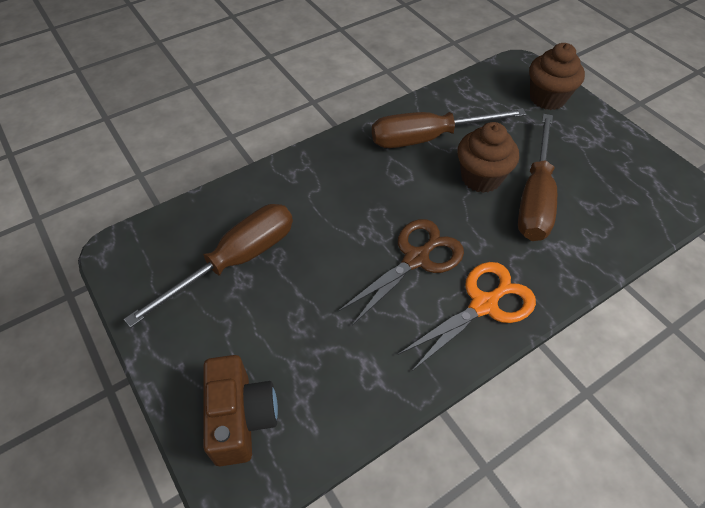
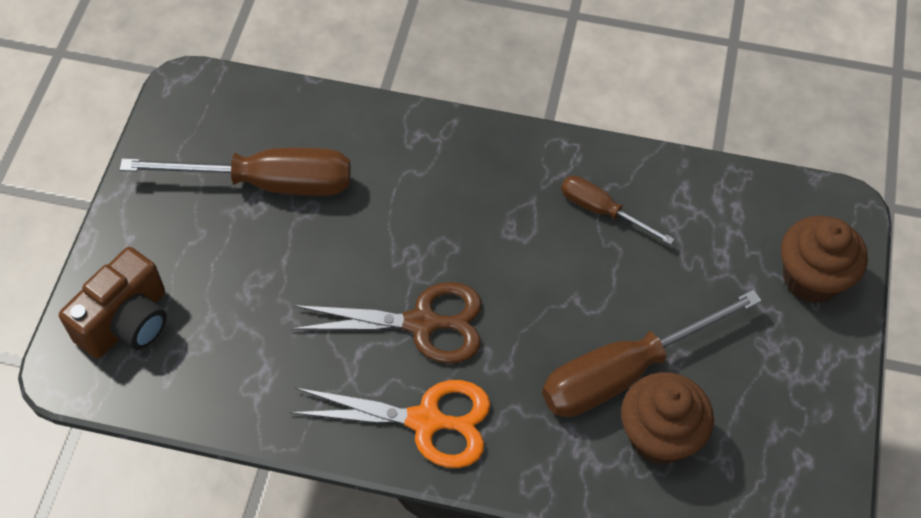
camera: 45 degrees right, 5 degrees up
(428, 138) = (602, 211): brown screwdriver -> brown screwdriver, size x0.54
(481, 178) = (597, 302): brown cupcake -> brown cupcake (659, 436)

